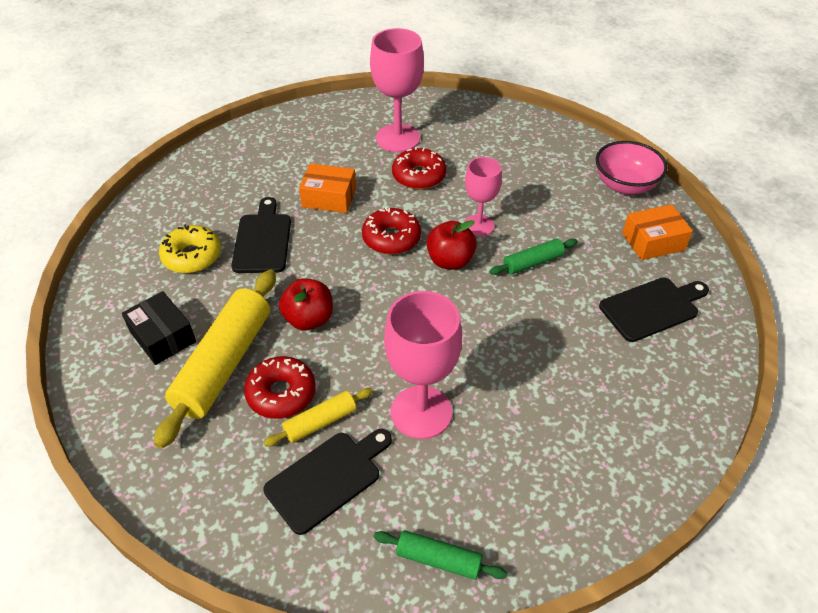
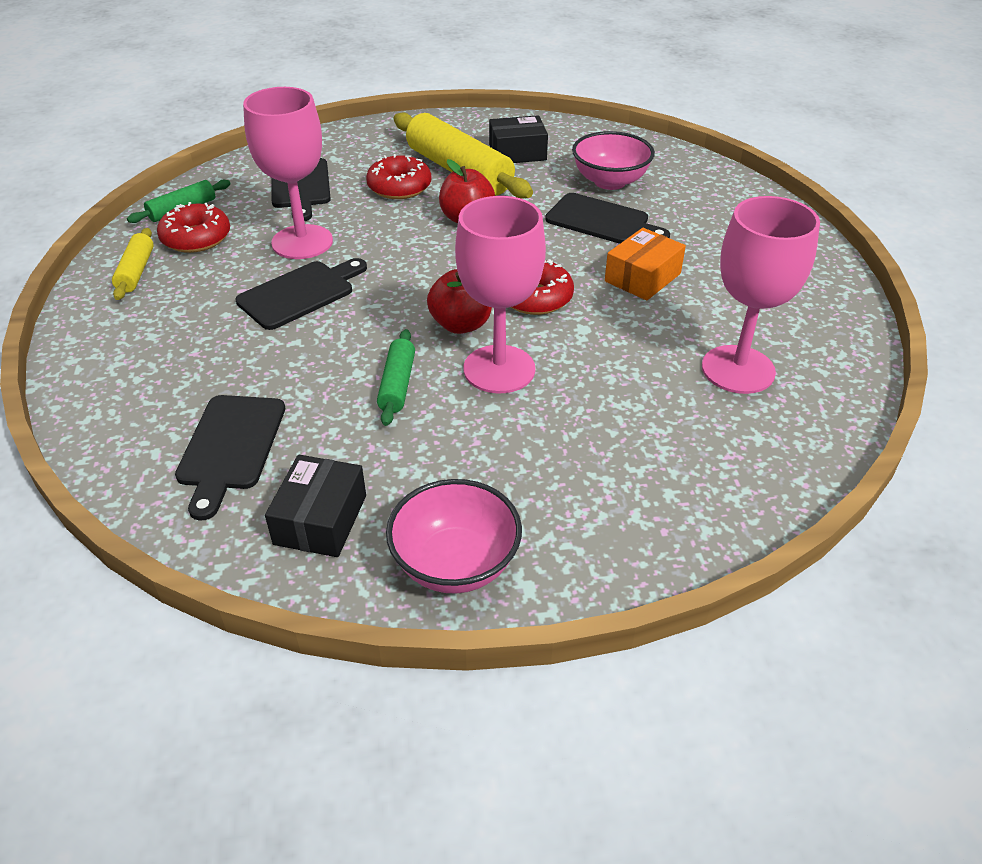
camera: 120 degrees right, 5 degrees down
(192, 256) = (610, 181): yellow donut -> pink bowl
(320, 422) = (351, 196): yellow rolling pin -> yellow rolling pin (136, 271)
(419, 176) = (636, 357): red donut -> red donut (196, 238)
(478, 225) = (499, 369): pink goblet -> pink goblet, size x1.62
(488, 367) = (300, 293): none -> black cutting board
(653, 241) = (320, 519): orange box -> black box

